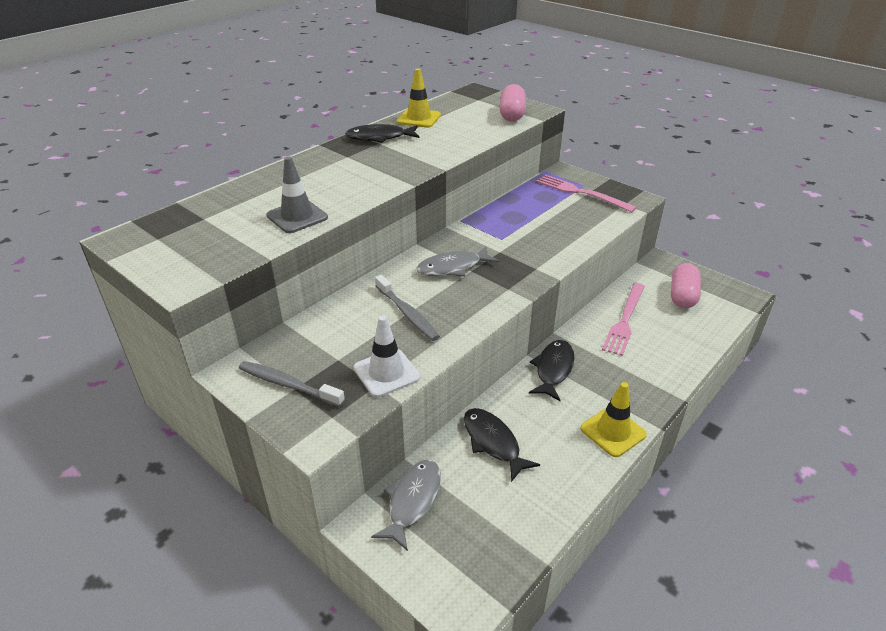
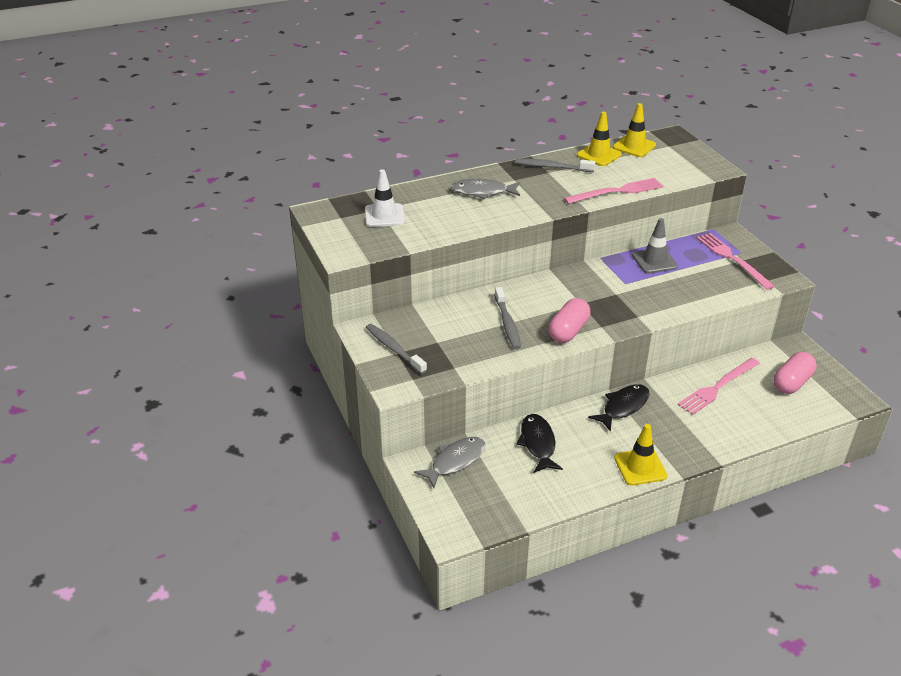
camera: 25 degrees right, 0 degrees up
(297, 217) = (446, 224): grey traffic cone -> grey traffic cone (654, 261)
(379, 137) = (552, 167): black fish -> grey toothbrush
(386, 373) = (467, 361): white traffic cone -> white traffic cone (384, 216)
(447, 105) = (634, 146): none -> yellow traffic cone
(453, 268) = (566, 297): grey fish -> grey fish (482, 192)
(460, 146) = (617, 192): none -> pink fork
(512, 115) = (689, 169): pink capsule -> pink capsule (568, 331)

